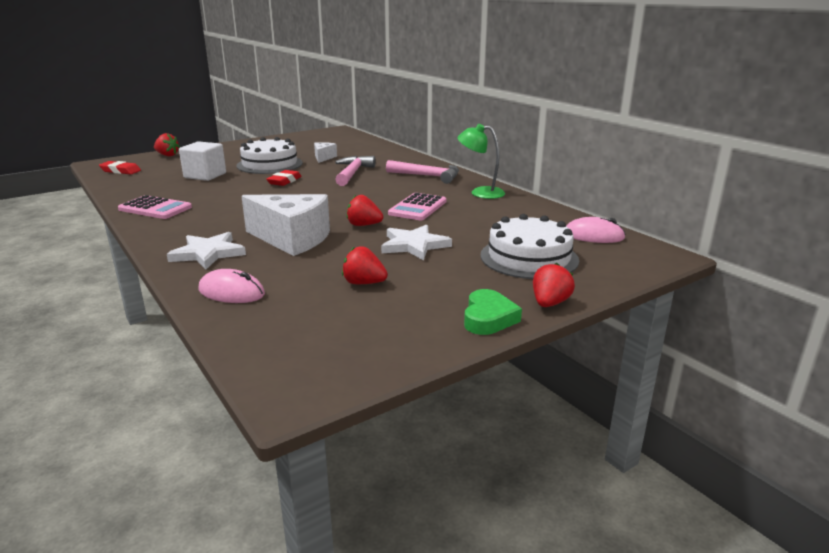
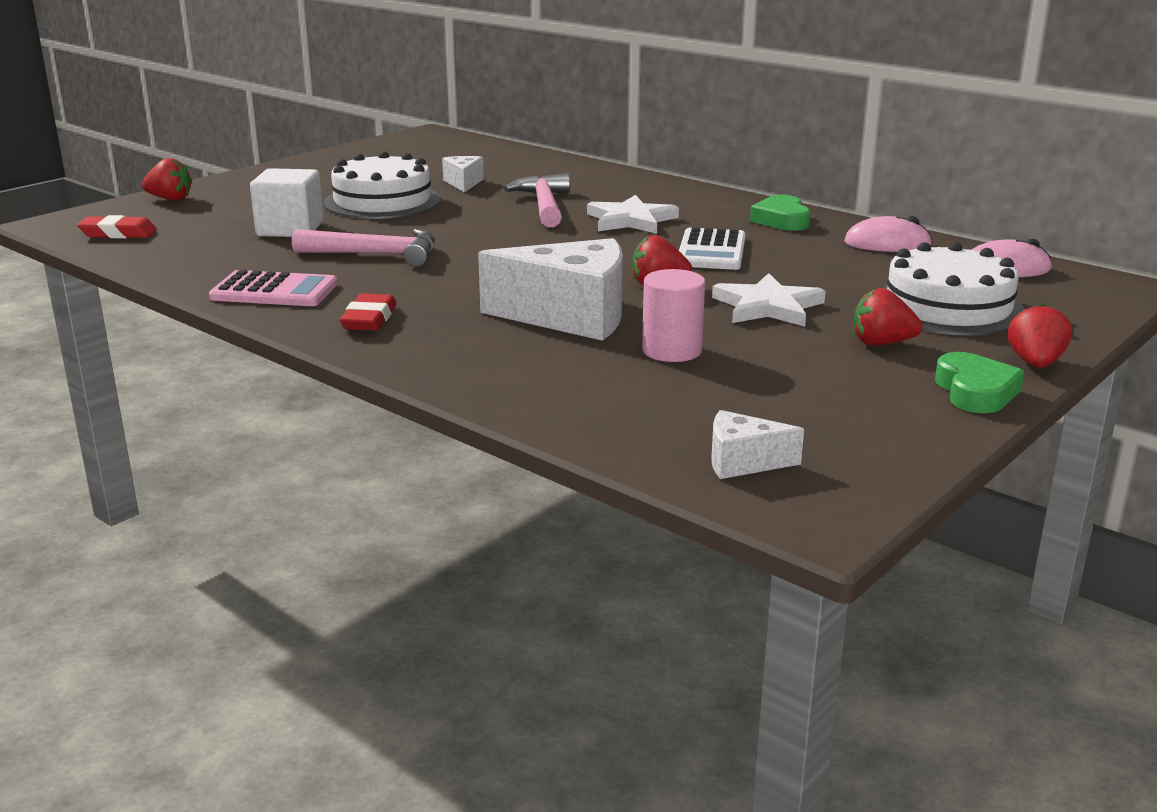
camera: 15 degrees left, 0 degrees up
(208, 253) = (461, 351): white star -> white star (631, 220)
(231, 292) = (572, 402): pink mouse -> pink mouse (887, 244)
(284, 181) = (444, 227): red eraser -> red eraser (369, 319)
(286, 347) = (743, 462): none -> white cheese
(326, 267) = (672, 350): none -> pink cylinder
(364, 283) = (754, 367): red strawberry -> red strawberry (881, 343)
(418, 207) = (711, 251): pink calculator -> white calculator
(427, 176) = (672, 201): pink hammer -> pink hammer (376, 254)
(480, 193) = (781, 220): green lamp -> green heart

